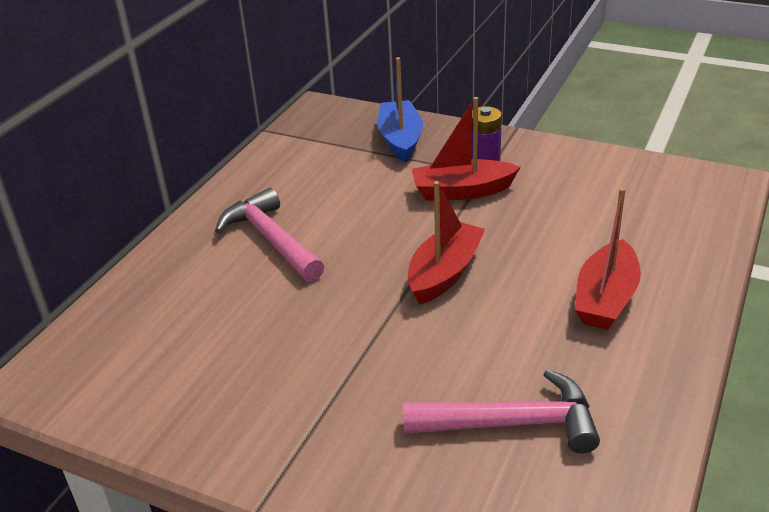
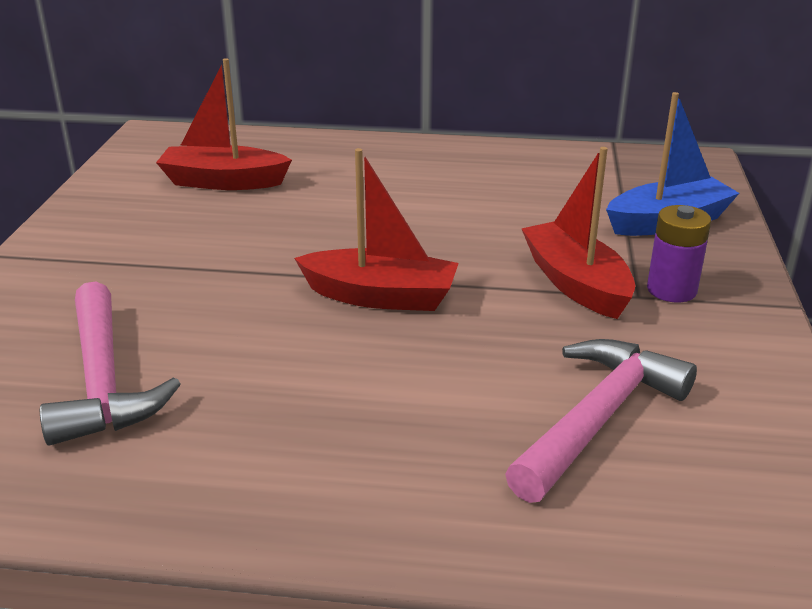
camera: 70 degrees right, 5 degrees down
(271, 239) = (396, 185): pink hammer -> pink hammer (598, 419)
(605, 299) = (374, 435): red boat -> red boat (223, 182)

